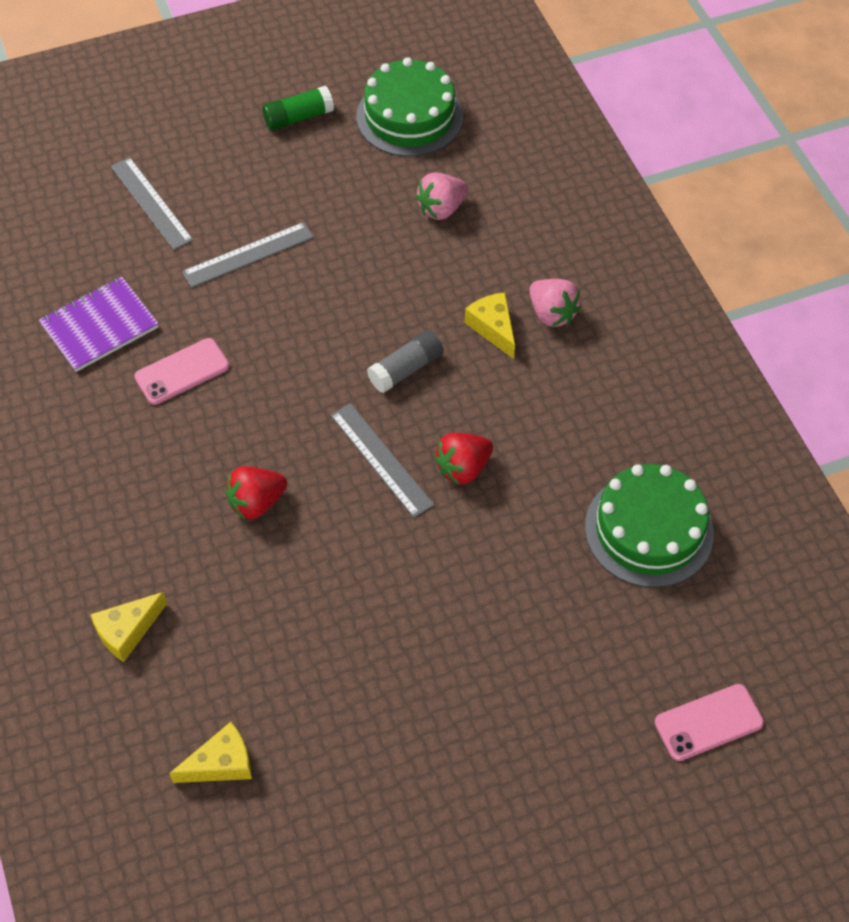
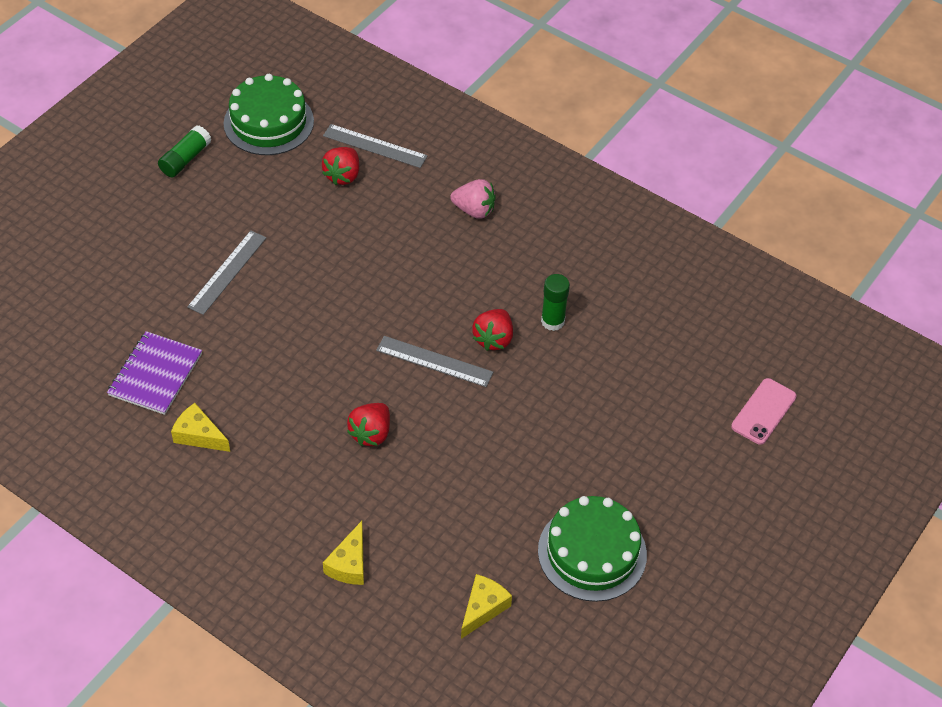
camera: 35 degrees left, 5 degrees down
(151, 203) = (122, 270): grey ruler -> grey ruler (375, 146)
(182, 372) = (245, 375): pink phone -> none
(406, 369) = (404, 294): grey glue stick -> none
(441, 209) = (343, 175): pink strawberry -> red strawberry
(493, 328) = (442, 238): yellow cheese -> yellow cheese (199, 435)
(543, 482) = (552, 321): none -> green glue stick
(649, 530) = (641, 316): green cake -> green cake (592, 552)

